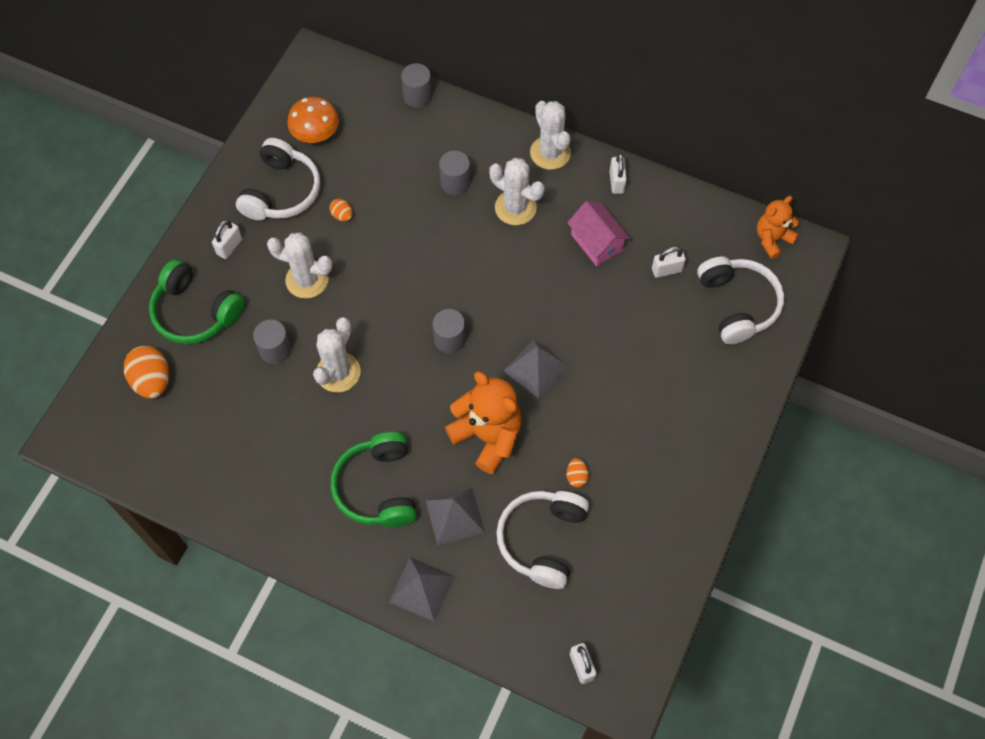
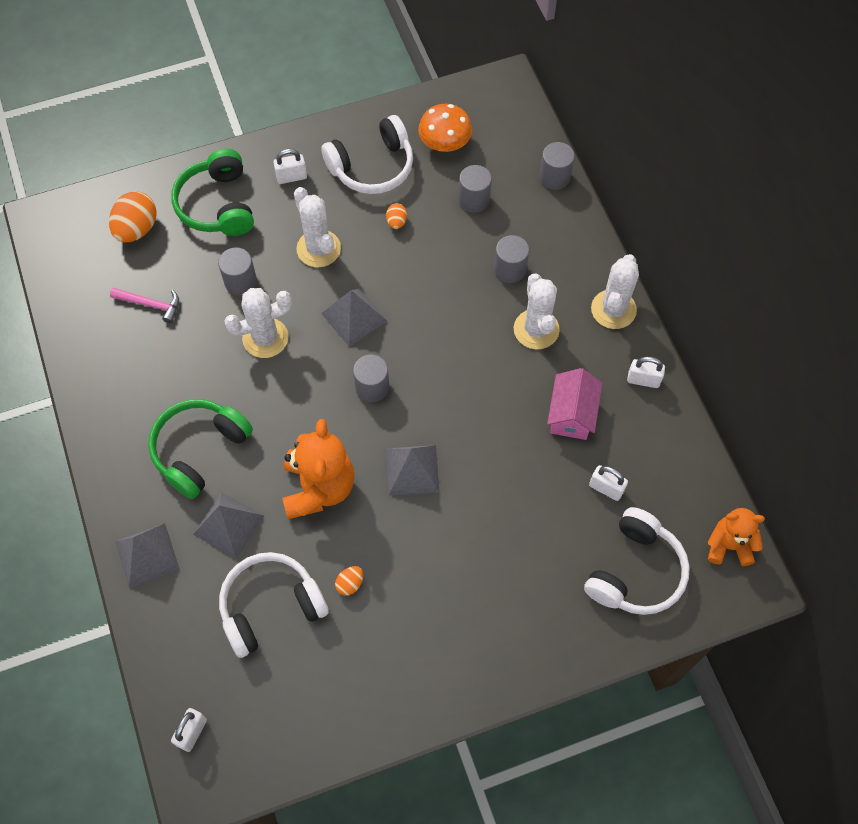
camera: 45 degrees right, 0 degrees up
(226, 423) = (150, 304): none -> pink hammer
(379, 156) = (474, 200): none -> grey cylinder
(385, 304) = (354, 317): none -> grey pyramid
(616, 182) = (643, 380): white padlock -> white padlock turned 60 degrees clockwise

